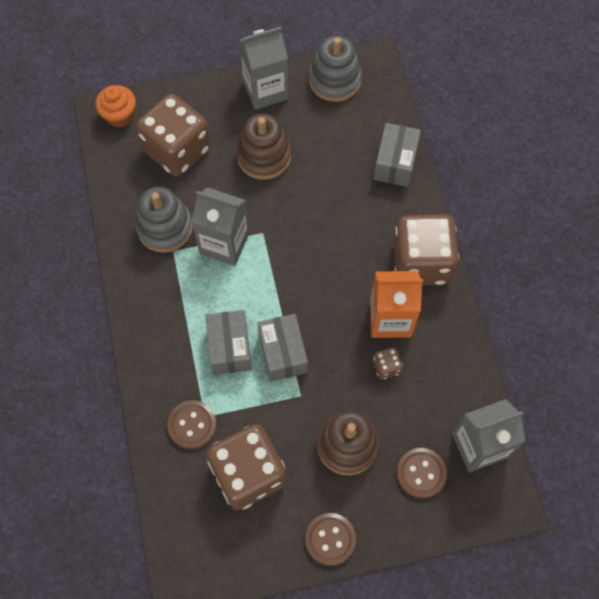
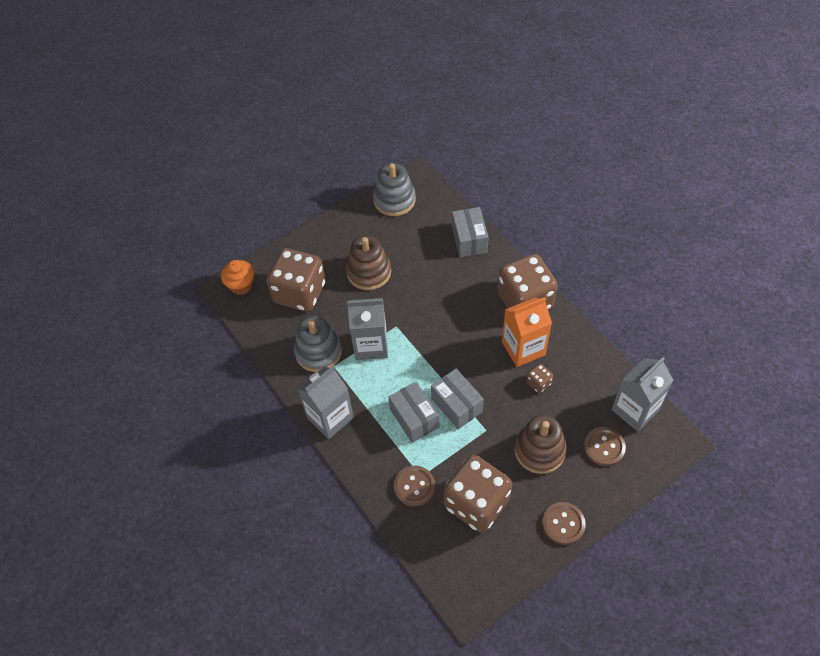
camera: 20 degrees left, 10 degrees down
(265, 90) = (346, 226): grey carton -> grey carton (330, 417)

